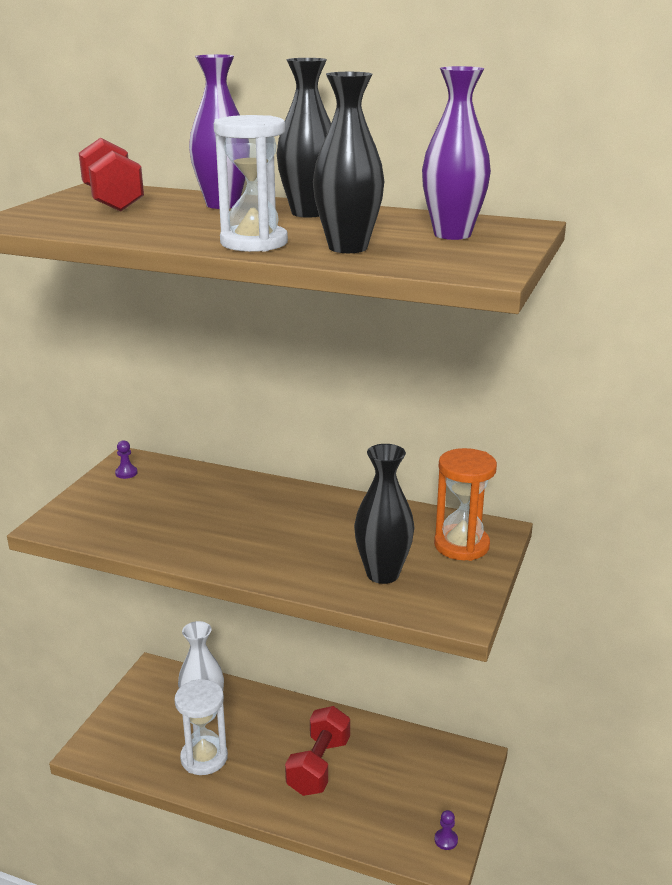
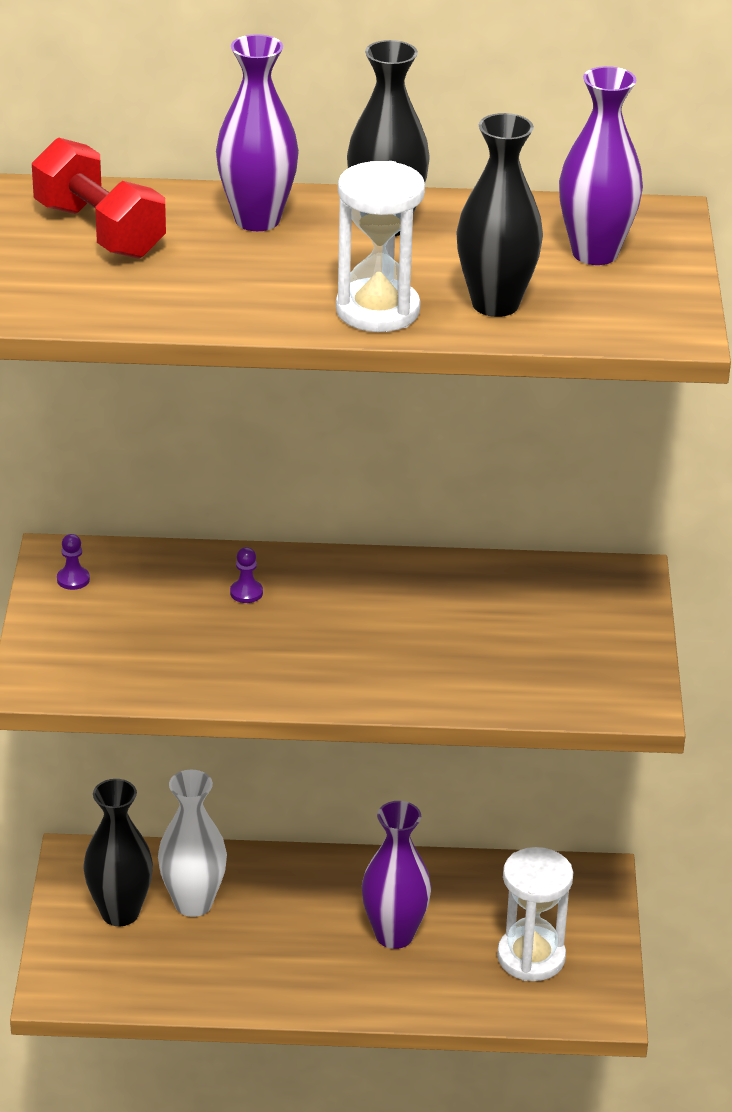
camera: 20 degrees left, 10 degrees up
(204, 758) = (230, 961): white hourglass -> white hourglass (531, 957)
(319, 766) = (394, 935): red dumbbell -> purple vase
(383, 574) = (519, 667): black vase -> black vase (120, 913)
(446, 840) = (600, 986): purple pawn -> purple pawn (246, 593)
(461, 545) = (595, 606): orange hourglass -> none

